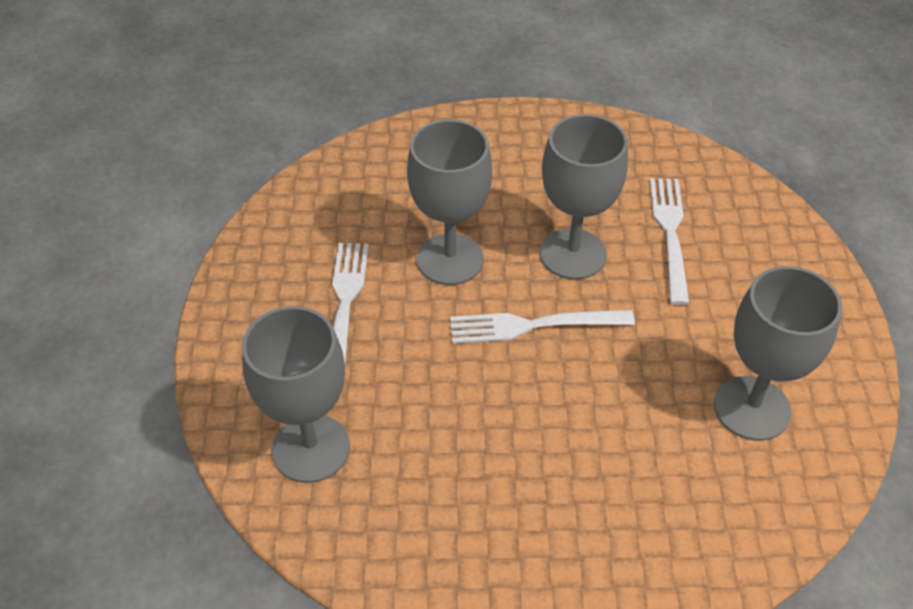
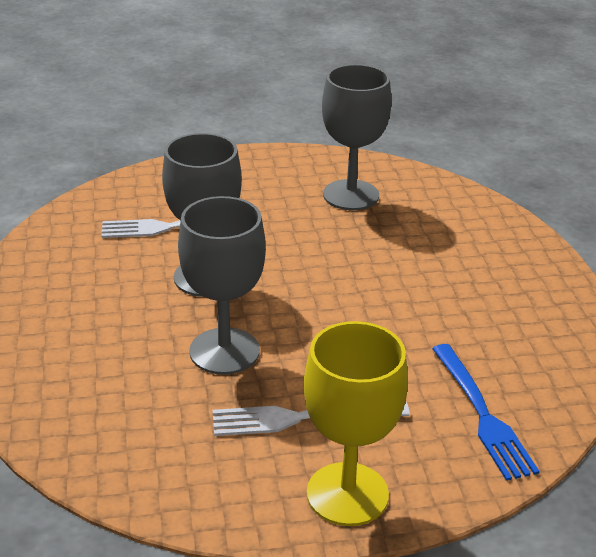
camera: 100 degrees left, 15 degrees down
(245, 323) = (347, 494): none -> yellow goblet
(311, 448) = (483, 415): grey goblet -> blue fork
(533, 326) = (298, 296): white fork -> none

